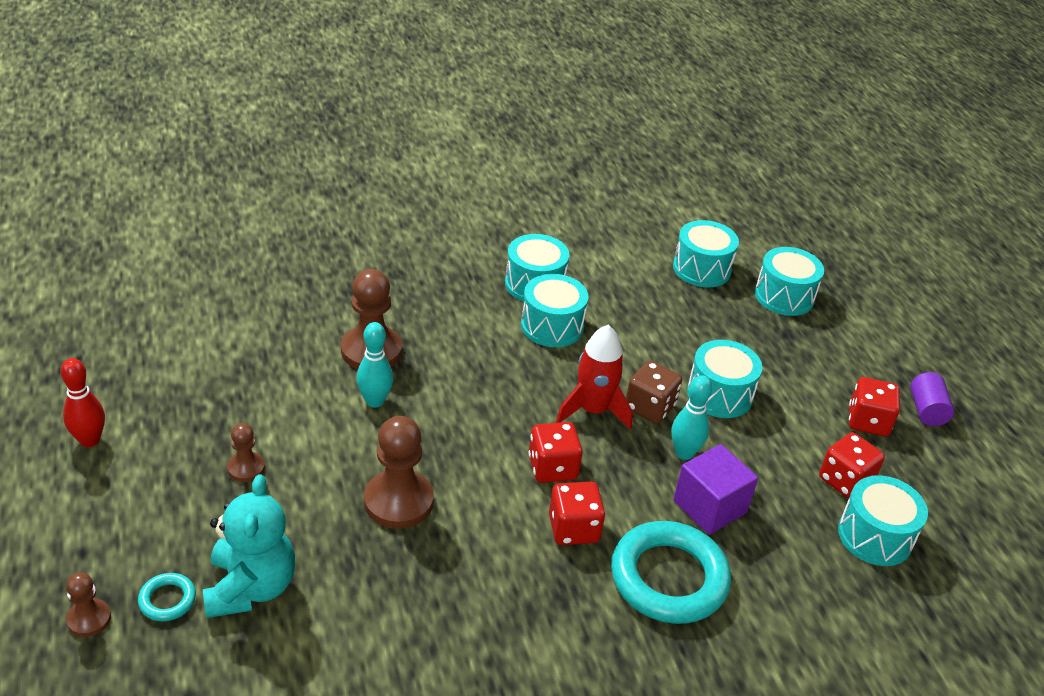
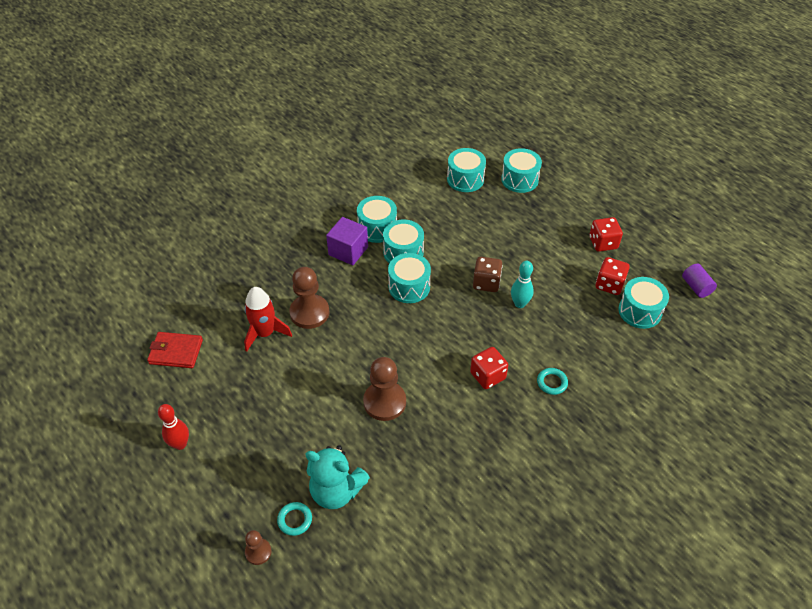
camera: 20 degrees left, 10 degrees up
(165, 331) = (176, 352): none -> red wallet
(246, 468) = (285, 420): brown pawn -> none
(250, 587) = (336, 491): turquoise teddy bear -> turquoise teddy bear turned 135 degrees clockwise
(375, 401) = (332, 345): turquoise bowling pin -> none
(552, 468) = (455, 344): red dice -> none
(593, 410) = (457, 298): red rocket -> red rocket (265, 333)
(668, 578) = (552, 382): turquoise ring -> turquoise ring, size x0.44
(709, 507) = (550, 331): purple cube -> purple cube (348, 251)
(719, 394) = (518, 258): turquoise drum -> turquoise drum (409, 287)
(926, 410) = (629, 223): purple cylinder -> purple cylinder (696, 287)

